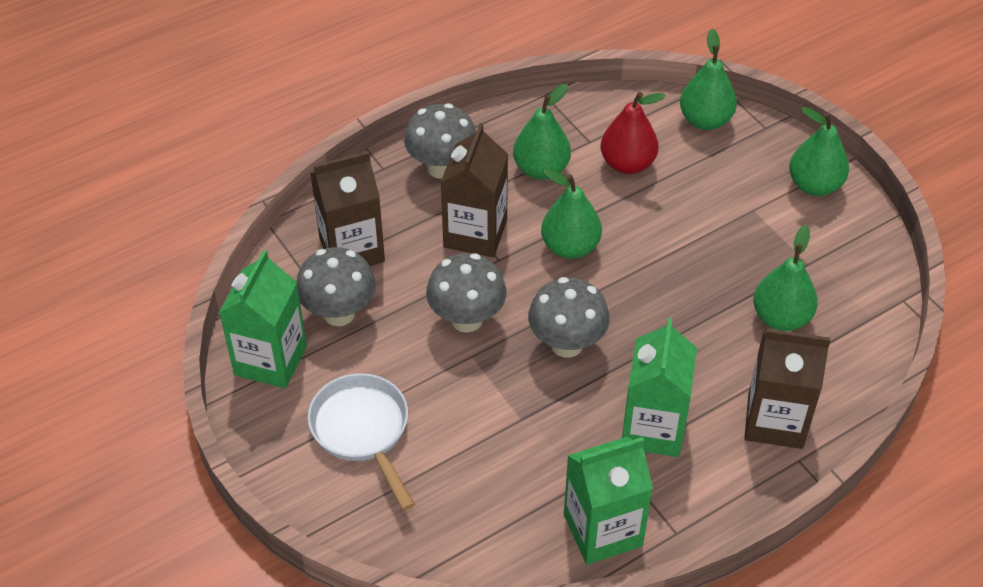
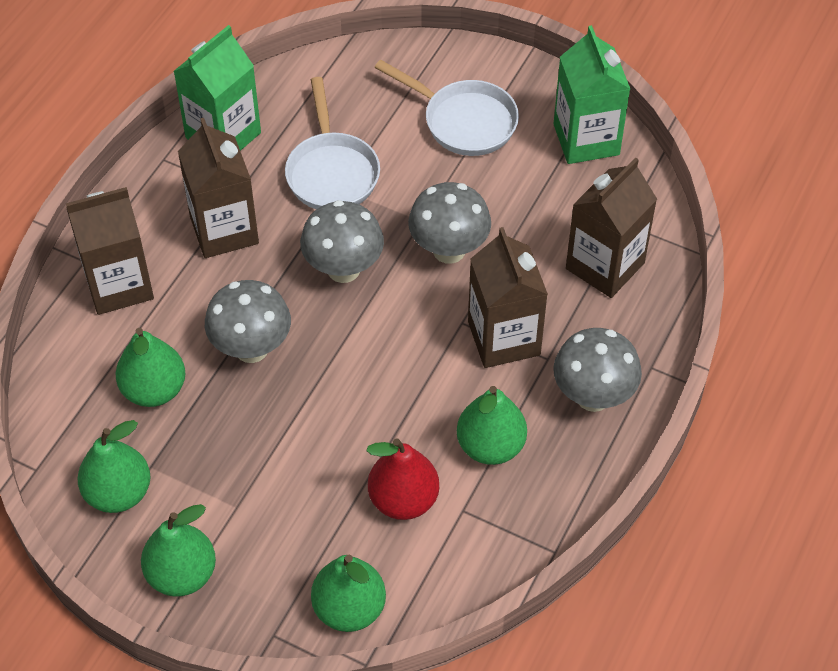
camera: 150 degrees right, 5 degrees up
(339, 313) = (565, 203): grey mushroom -> grey mushroom (251, 348)
(520, 439) = (331, 172): none -> white pan
(570, 247) = (402, 368): green pear -> green pear (118, 493)
(653, 429) = (224, 230): green carton -> brown carton

